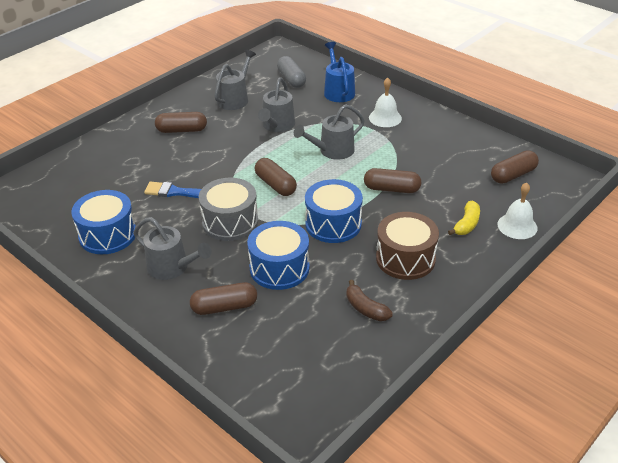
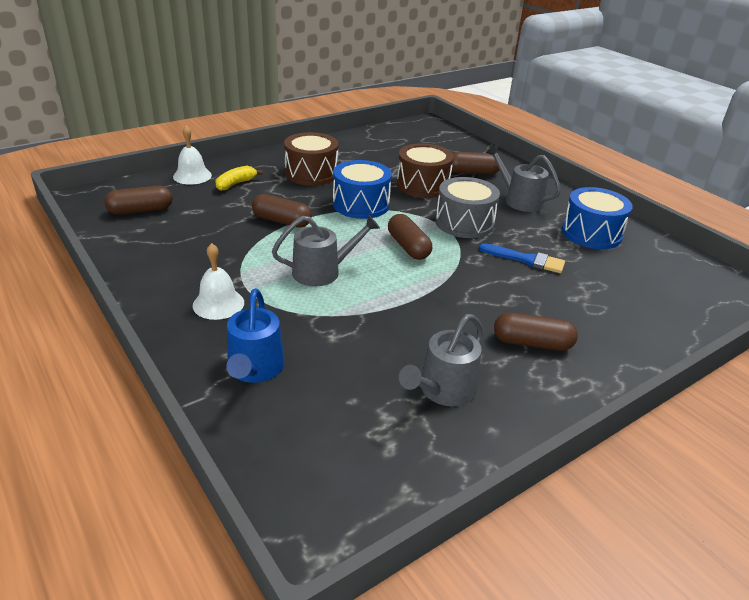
camera: 170 degrees left, 5 degrees down
(277, 125) = (383, 322): grey watering can -> none
(279, 268) = (423, 185): blue drum -> brown drum
(291, 79) = (325, 417): grey capsule -> none
(365, 308) = (363, 155): brown banana -> none

